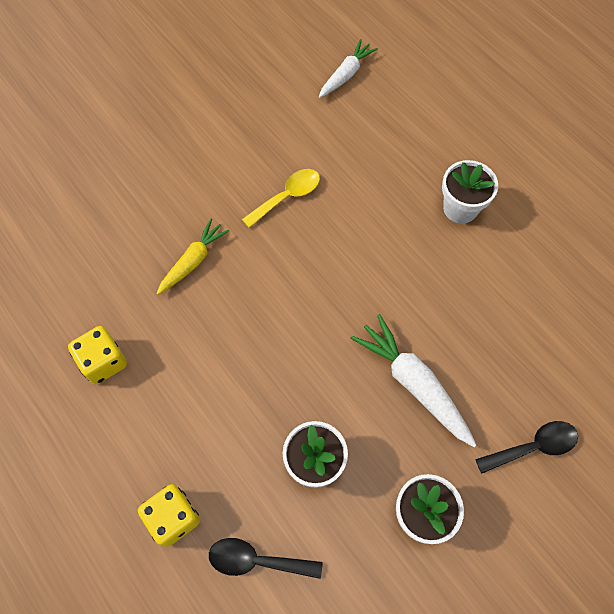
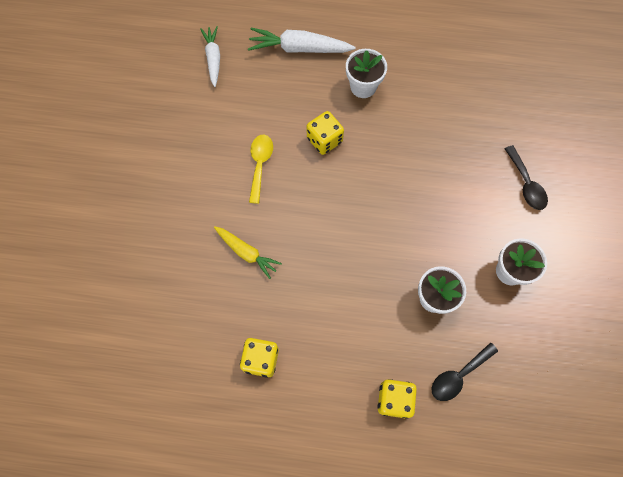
camera: 45 degrees left, 5 degrees up
(193, 261) = (247, 253): yellow carrot -> yellow carrot turned 135 degrees clockwise
(369, 225) = (324, 140): none -> yellow dice
(413, 383) = (438, 207): white carrot -> white carrot (299, 48)
(533, 447) = (526, 184): black spoon -> black spoon turned 135 degrees clockwise

